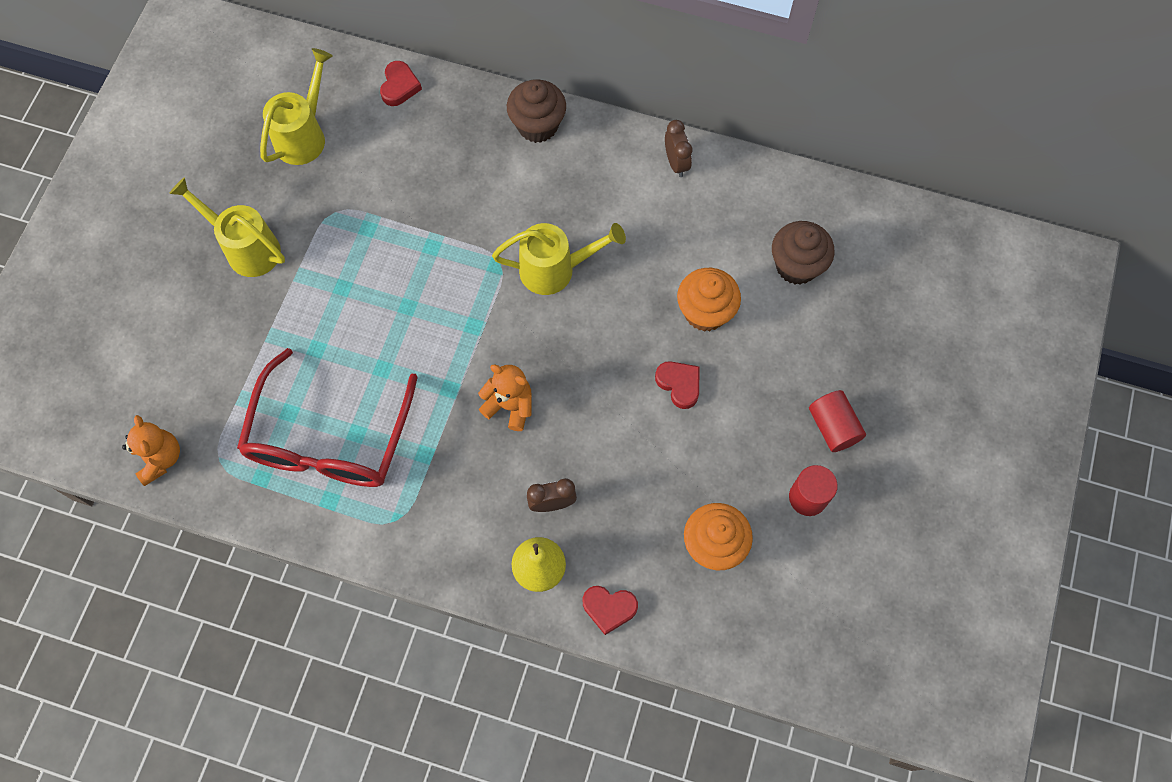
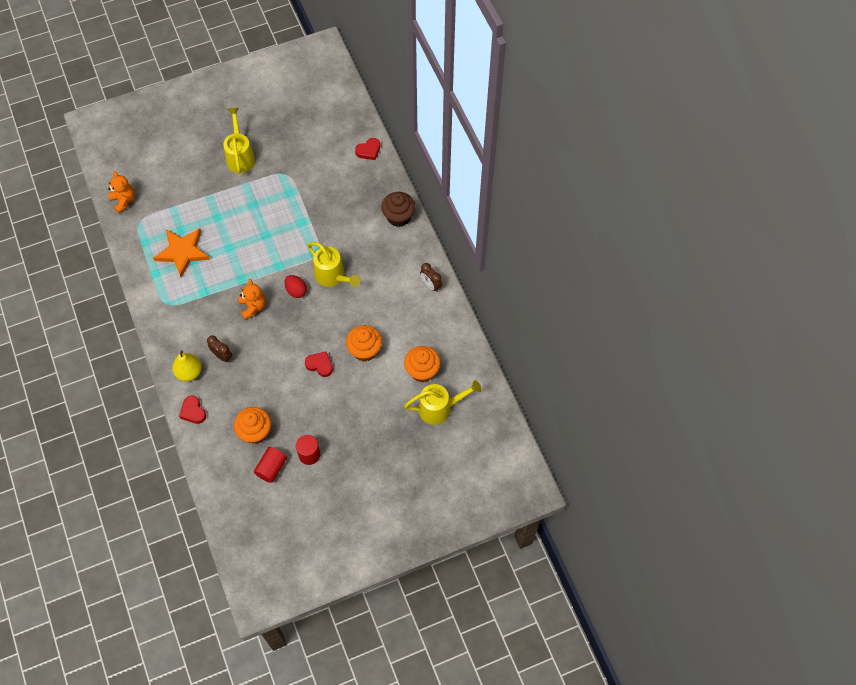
camera: 50 degrees right, 5 degrees down
(160, 458) = (123, 201): orange teddy bear -> orange teddy bear turned 60 degrees counterclockwise
(304, 135) = (311, 135): yellow watering can -> yellow watering can (439, 408)
(329, 437) = (182, 252): red glasses -> orange star
(535, 331) = (296, 291): none -> red egg
(676, 163) = (431, 285): brown clock -> brown clock turned 105 degrees clockwise
(679, 384) = (320, 365): red heart -> red heart turned 75 degrees counterclockwise
(796, 266) = (422, 371): brown cupcake -> orange cupcake
(833, 427) = (353, 442): red cylinder -> red cylinder (271, 468)

